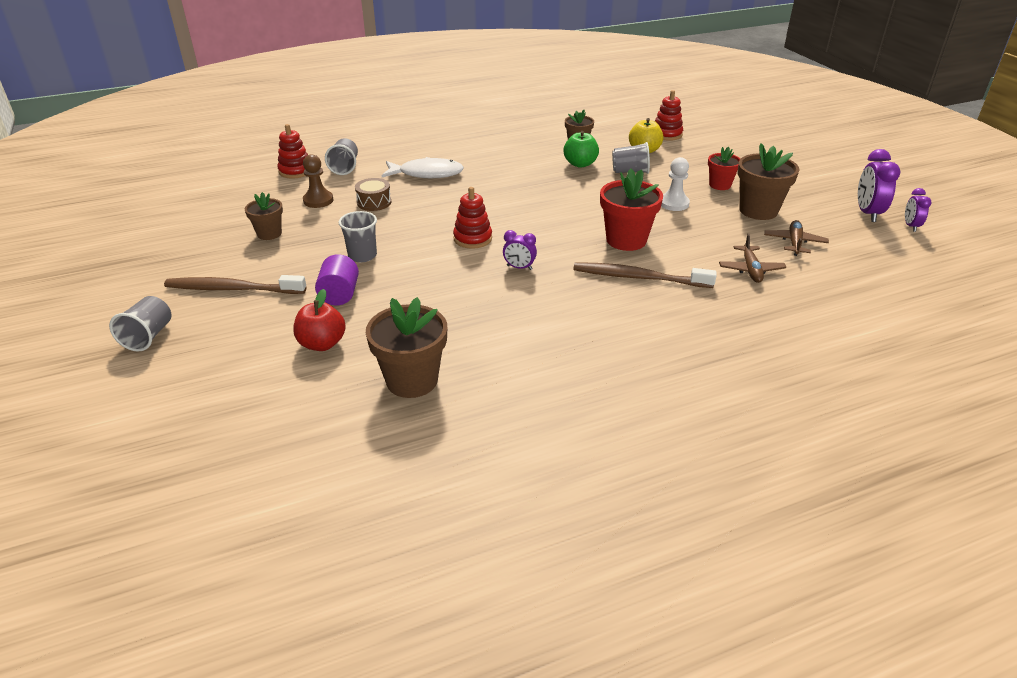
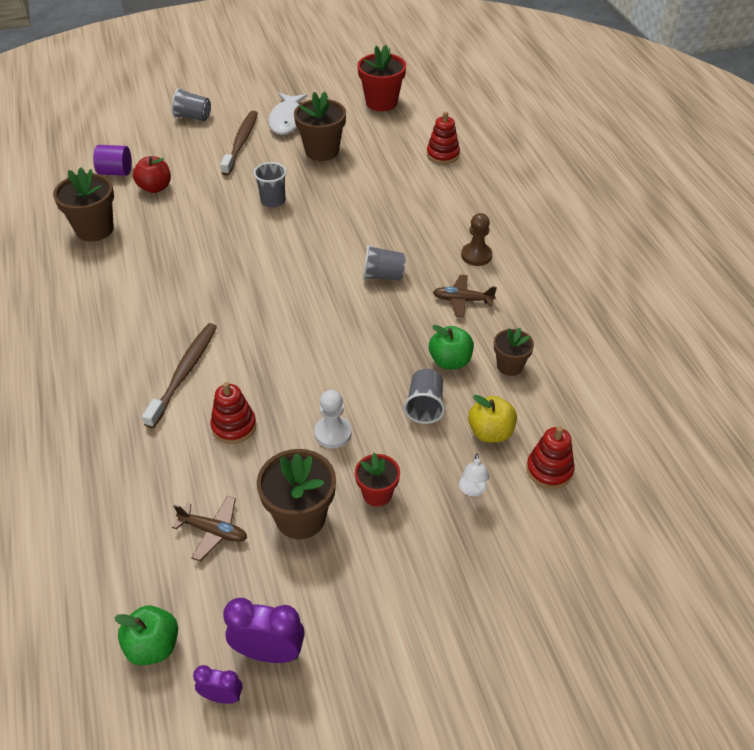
camera: 95 degrees right, 10 degrees up
(269, 234) = (322, 151): brown flower pot -> brown flower pot, size x1.67
(318, 200) = (379, 172): brown pawn -> brown pawn (476, 255)
(339, 295) = (216, 192): purple cylinder -> purple cylinder (115, 172)
(345, 167) = (449, 183): grey cup -> grey cup (383, 276)
(374, 202) = (370, 204): brown drum -> none
(427, 174) = (431, 237): white fish -> white fish (287, 120)
(472, 238) = (287, 265): red stacking toy -> red stacking toy (234, 426)
(519, 267) = (227, 292): purple clock -> none
(626, 240) = (258, 375): red flower pot -> red flower pot (381, 102)
(697, 156) = (472, 490): none -> white lamp
(751, 270) = (170, 469): brown plane -> brown plane (462, 300)
(902, 255) = (153, 646): none -> green apple

